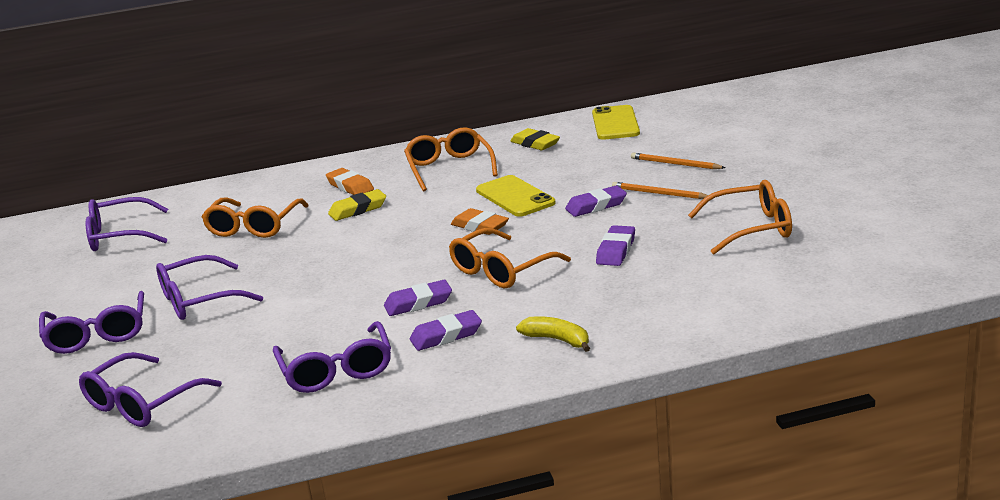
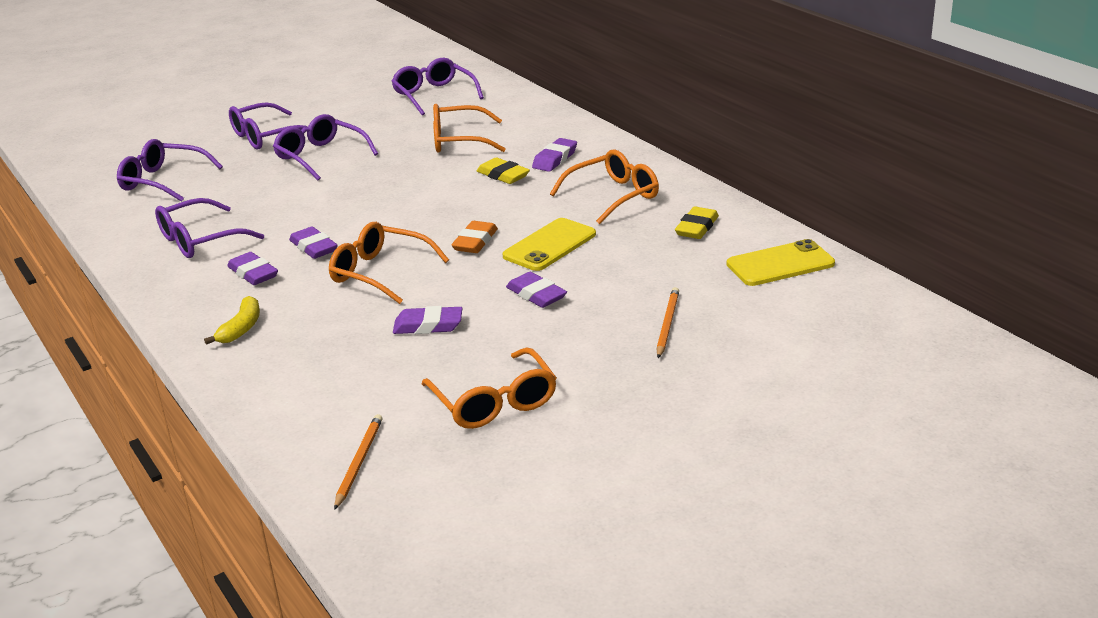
camera: 70 degrees right, 5 degrees up
(350, 186) = (555, 159): orange eraser -> purple eraser
(659, 193) = (578, 327): orange pencil -> orange pencil (359, 462)

